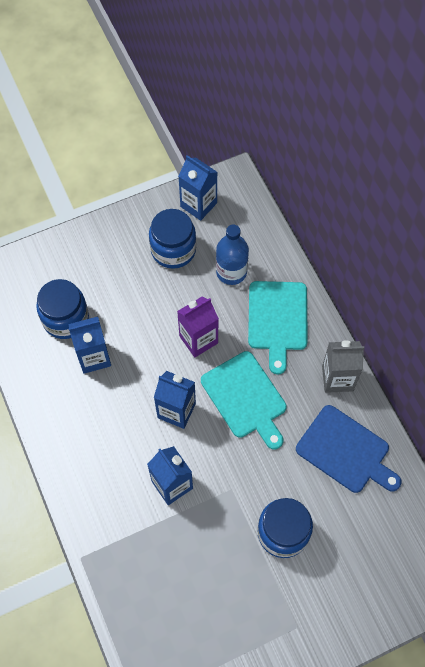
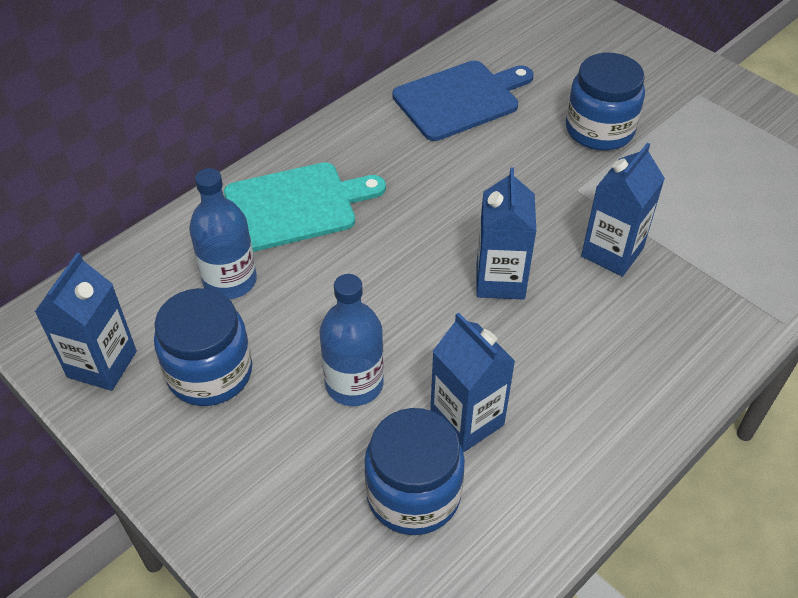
camera: 110 degrees left, 15 degrees down
(138, 312) = (354, 384): none -> blue bottle
(198, 339) = (369, 288): purple carton -> none
(245, 397) = (438, 209): turquoise cutting board -> none
(337, 378) = (362, 126): grey carton -> none
(346, 451) = (460, 99): blue cutting board -> blue cutting board turned 45 degrees clockwise

